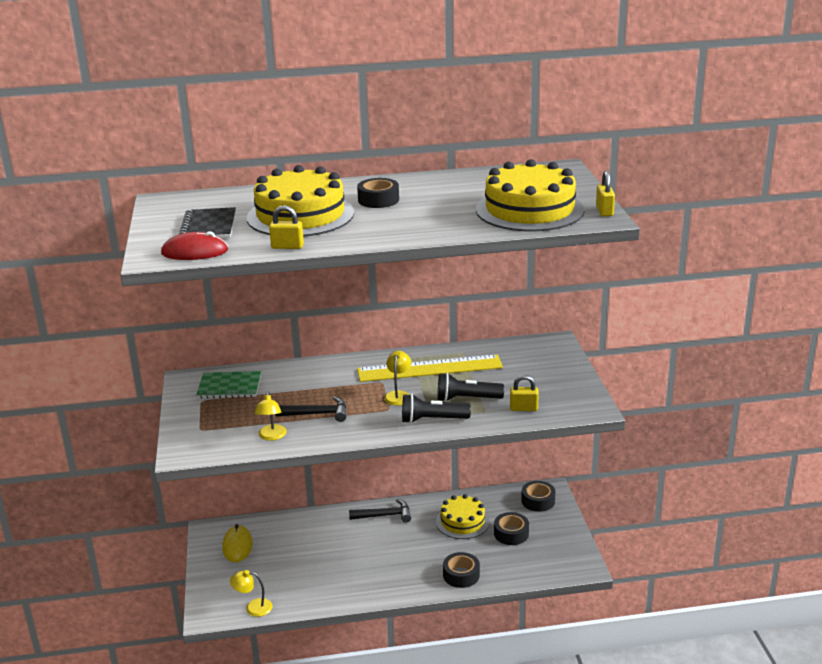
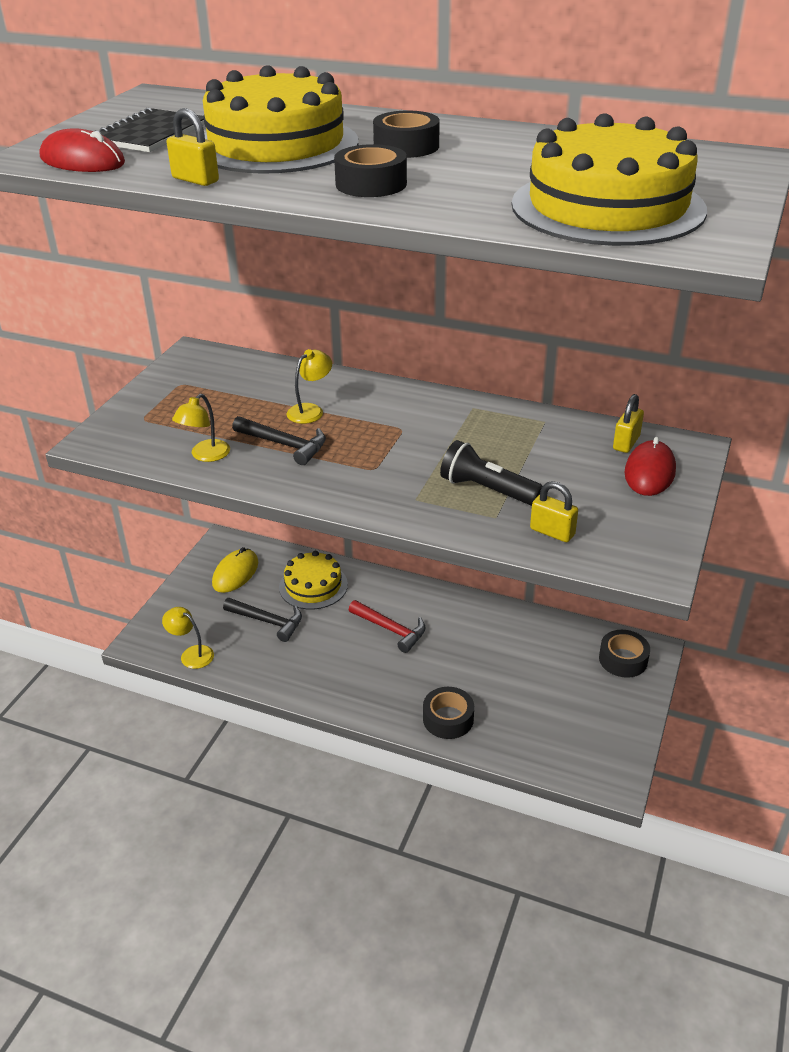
camera: 30 degrees right, 10 degrees up
(229, 387) = (226, 377): green notebook -> none
(380, 539) = (390, 629): none -> red hammer
(384, 515) = (419, 601): black hammer -> black hammer (267, 621)
(398, 395) = (405, 453): yellow lamp -> yellow lamp (310, 410)
(429, 368) = (479, 430): yellow ruler -> none
(432, 420) = (413, 503): black flashlight -> none
(462, 521) = (504, 648): yellow cake -> yellow cake (313, 586)
(511, 533) = (553, 690): black tape -> black tape (371, 184)
(545, 361) = (649, 472): none -> red mouse
(604, 211) = (733, 236): yellow padlock -> yellow padlock (626, 443)

